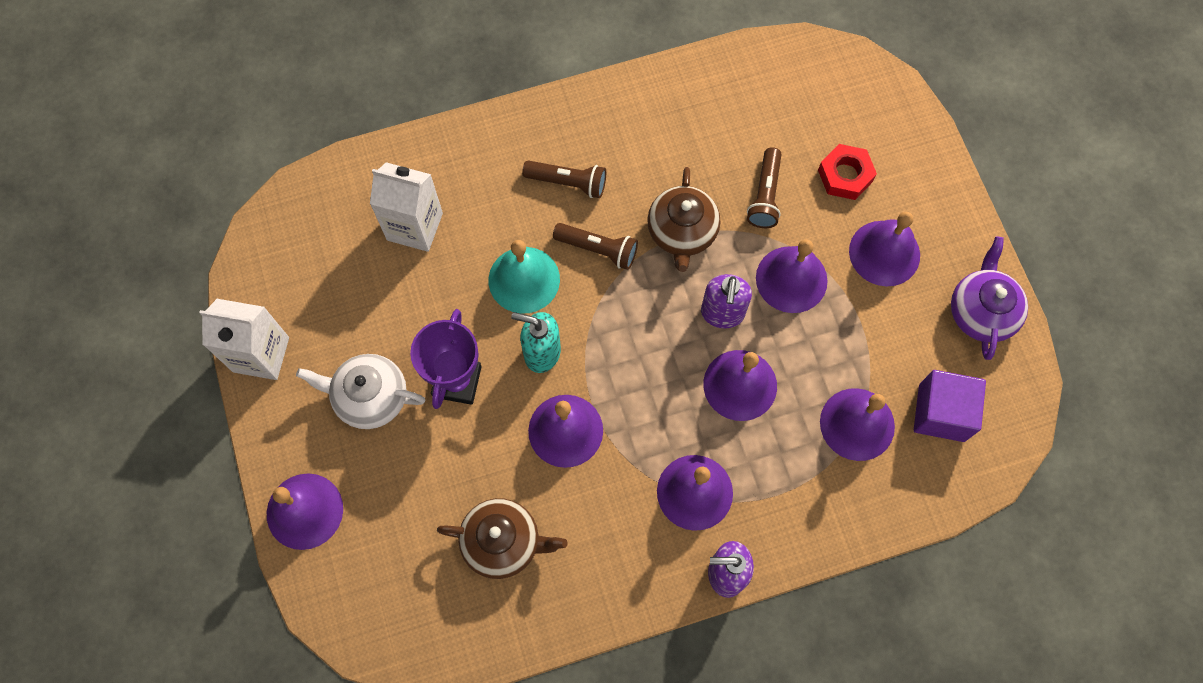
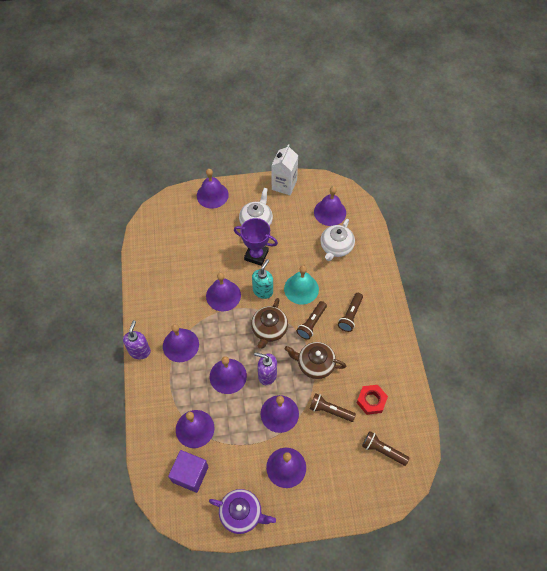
camera: 100 degrees right, 10 degrees down
(327, 249) = (330, 212): none -> purple bell
(415, 226) = (336, 247): white carton -> white teapot
(503, 542) = (179, 264): brown teapot -> brown teapot (269, 329)
(815, 106) = (382, 450): none -> brown flashlight
(845, 175) = (336, 457): red nut -> red nut (371, 401)

